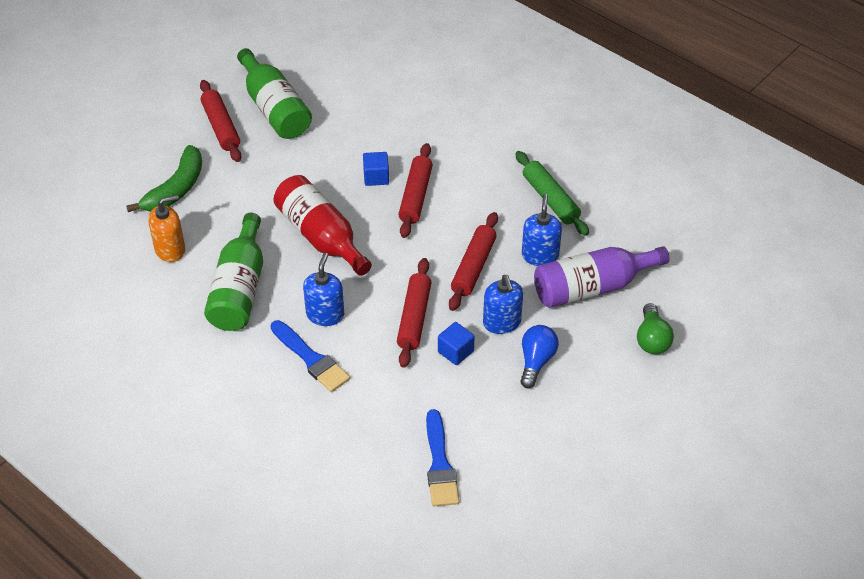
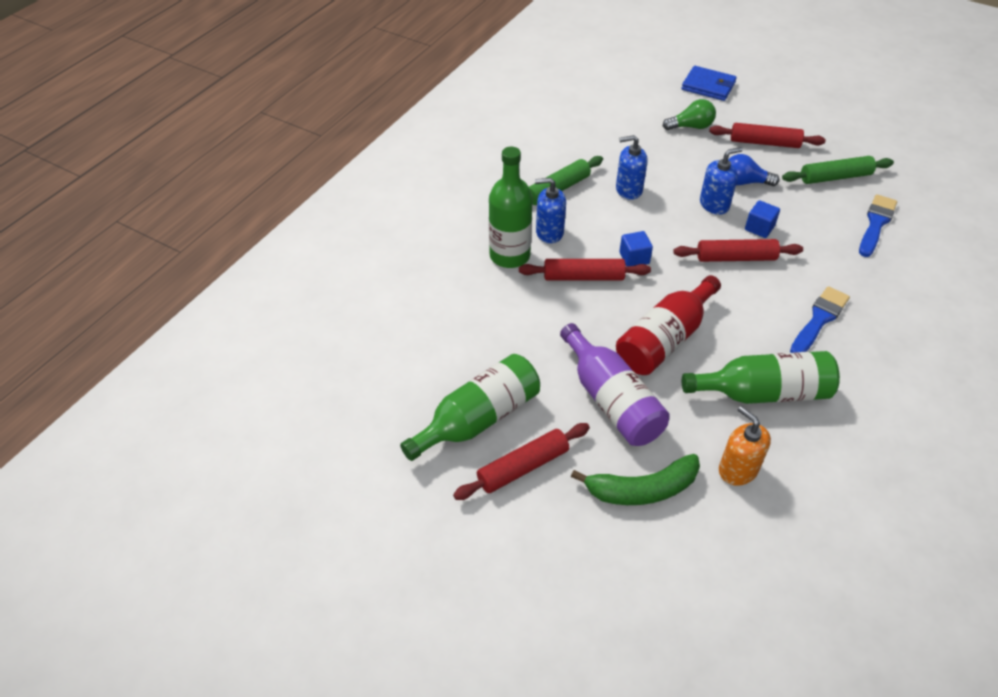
camera: 100 degrees left, 0 degrees up
(176, 189) = (642, 489): green banana -> green banana turned 150 degrees clockwise
(325, 315) = (762, 319): blue soap dispenser -> blue soap dispenser (549, 232)
(376, 177) = (566, 310): blue cube -> blue cube (634, 258)
(440, 464) = (876, 224): blue brush -> blue brush turned 45 degrees counterclockwise
(457, 150) = (509, 256): none -> green bottle
(473, 267) = (659, 228): red rolling pin -> red rolling pin (764, 143)
(531, 455) = (835, 177): none -> green rolling pin
(592, 287) = (651, 159): purple bottle -> purple bottle (611, 400)
(742, 380) = (708, 86): none -> blue wallet

